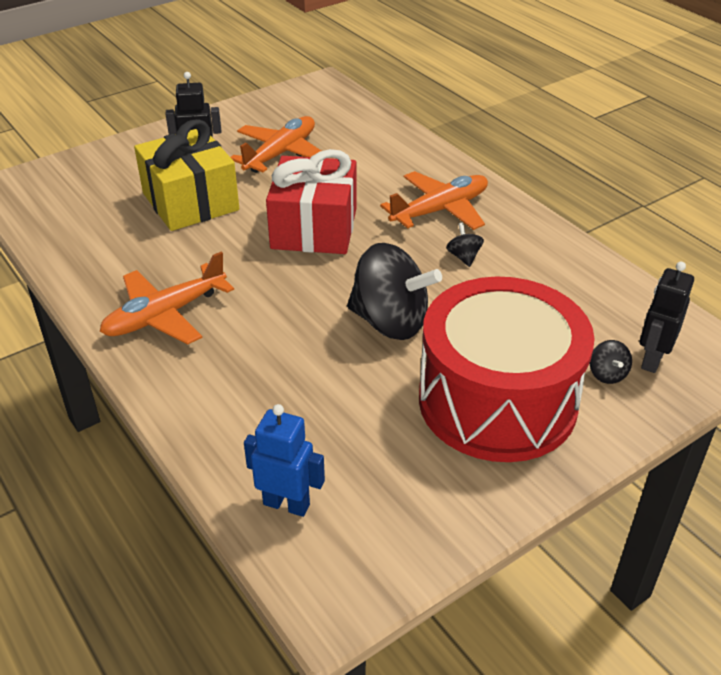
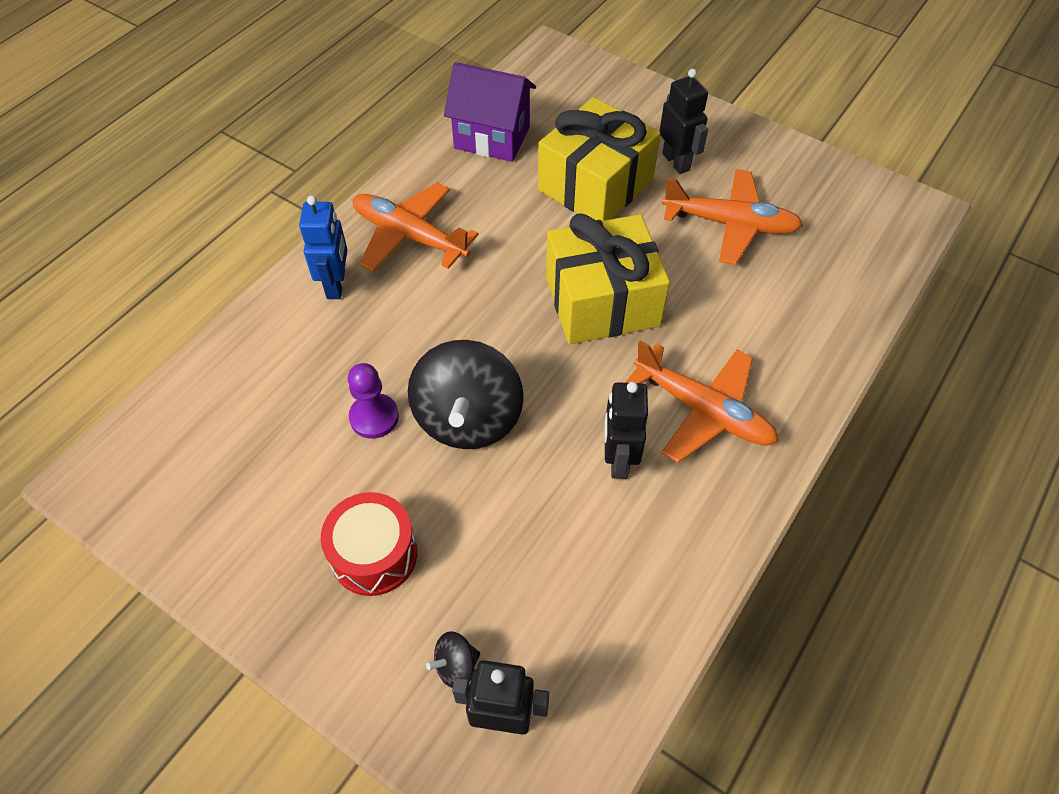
camera: 70 degrees right, 15 degrees up
(84, 241) = (492, 138): none -> purple house
(287, 504) = (193, 412): blue robot -> blue robot (336, 285)
(314, 228) = (602, 301): red gift -> yellow gift
(360, 376) = (374, 417): none -> purple pawn
(464, 257) = (618, 460): black spinning top -> black robot
(497, 401) = (374, 554): red drum -> red drum, size x0.48

